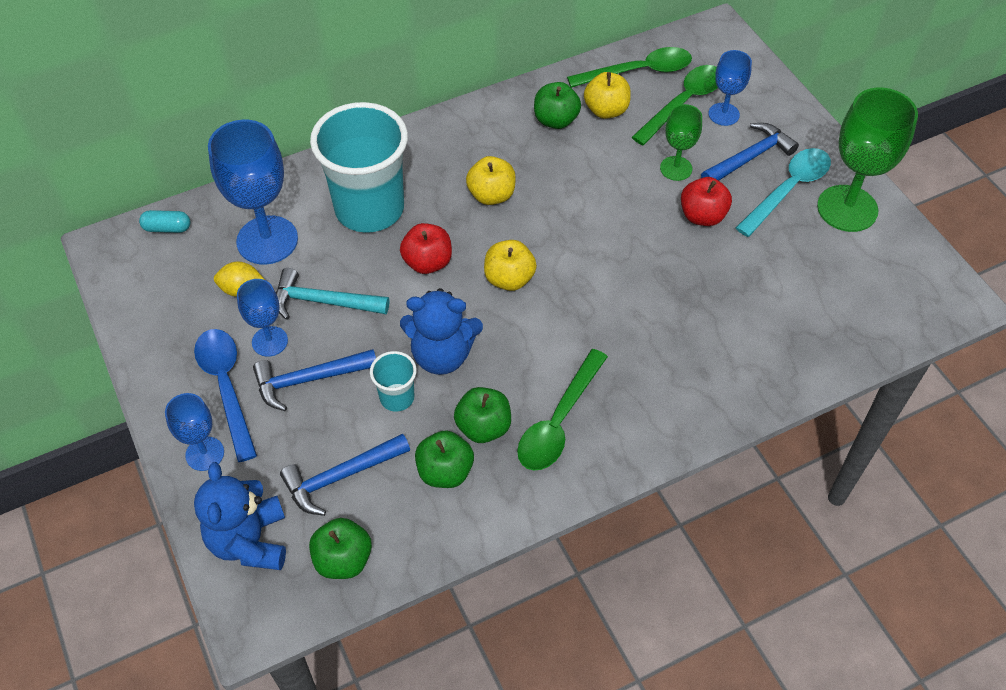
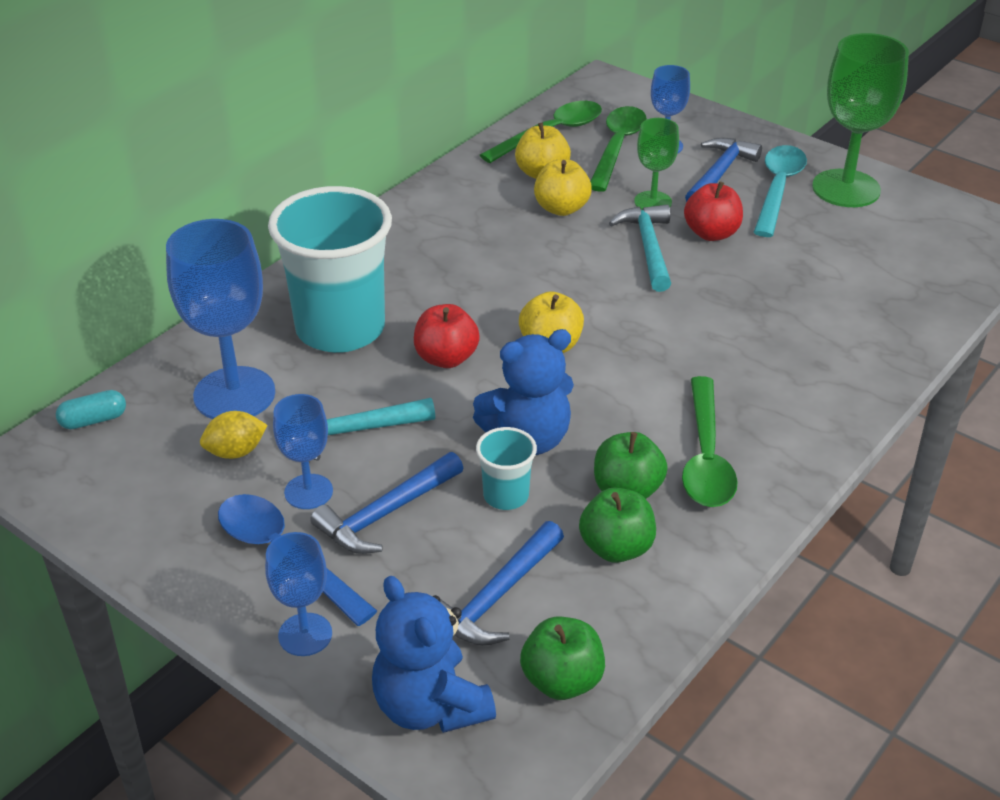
camera: 25 degrees left, 15 degrees down
(491, 195) = (473, 278): yellow apple -> yellow apple (561, 208)
(555, 120) = (494, 195): green apple -> none
(642, 213) = (648, 248): none -> turquoise hammer

